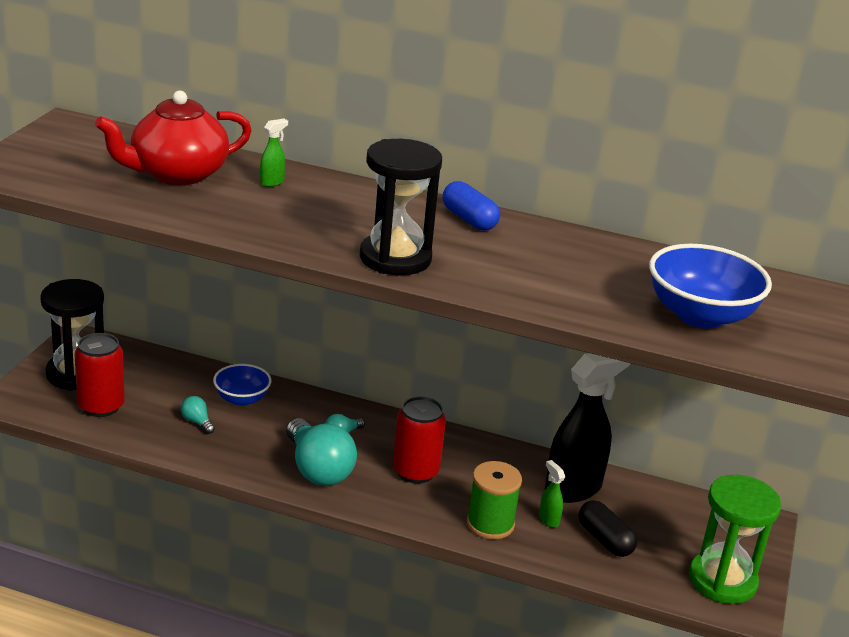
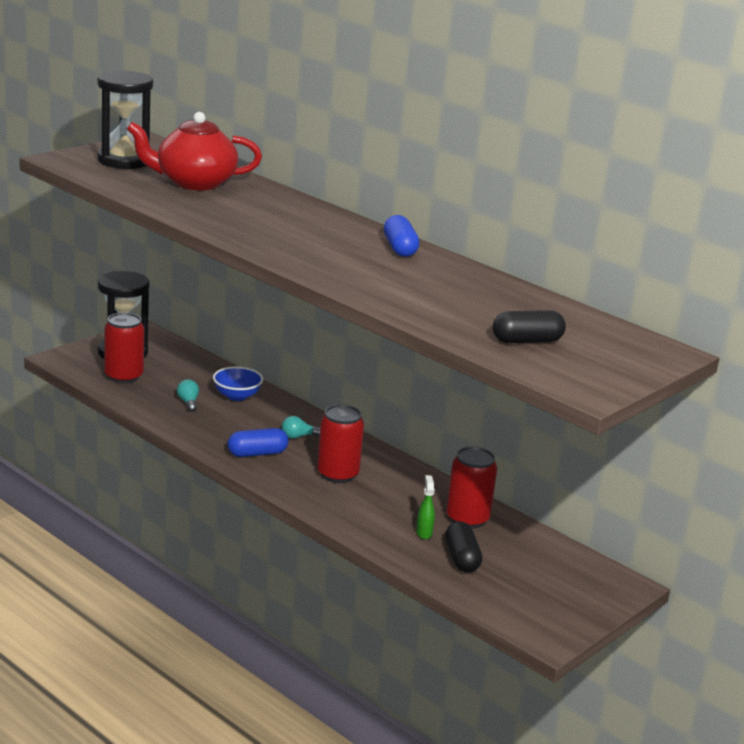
camera: 25 degrees right, 5 degrees down
(272, 182) = (263, 200): green spray bottle -> none
(318, 469) = (257, 453): turquoise light bulb -> blue capsule
(395, 258) = (305, 259): black hourglass -> black hourglass (124, 161)
(490, 524) = (369, 522): green spool -> none
(573, 489) = (467, 519): black spray bottle -> red can
(700, 316) = (527, 341): blue bowl -> black capsule
(722, 581) = (544, 613): green hourglass -> none

